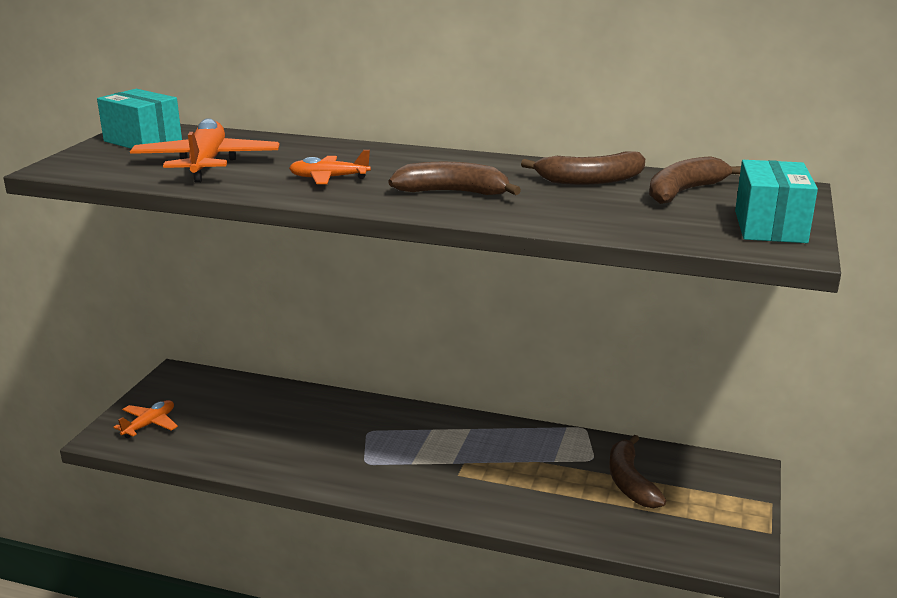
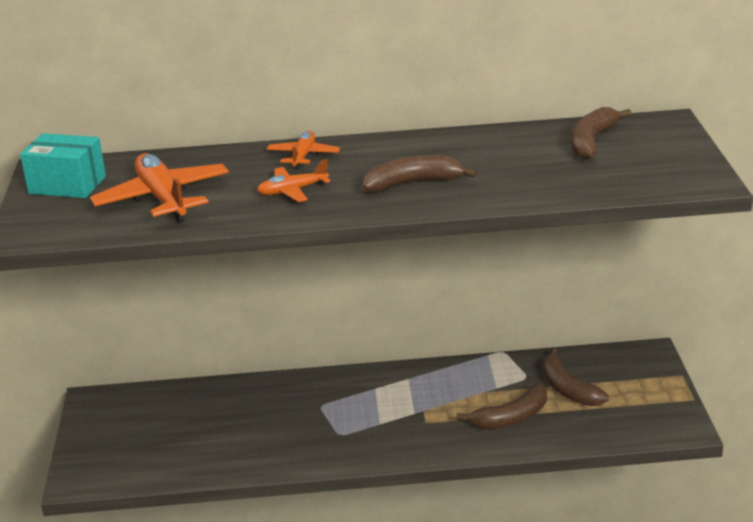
camera: 20 degrees left, 5 degrees up
(149, 424) = (110, 456): orange plane -> orange plane (303, 156)
(590, 180) = (511, 145): brown banana -> brown banana (511, 417)
(770, 226) = (678, 164): turquoise box -> none

